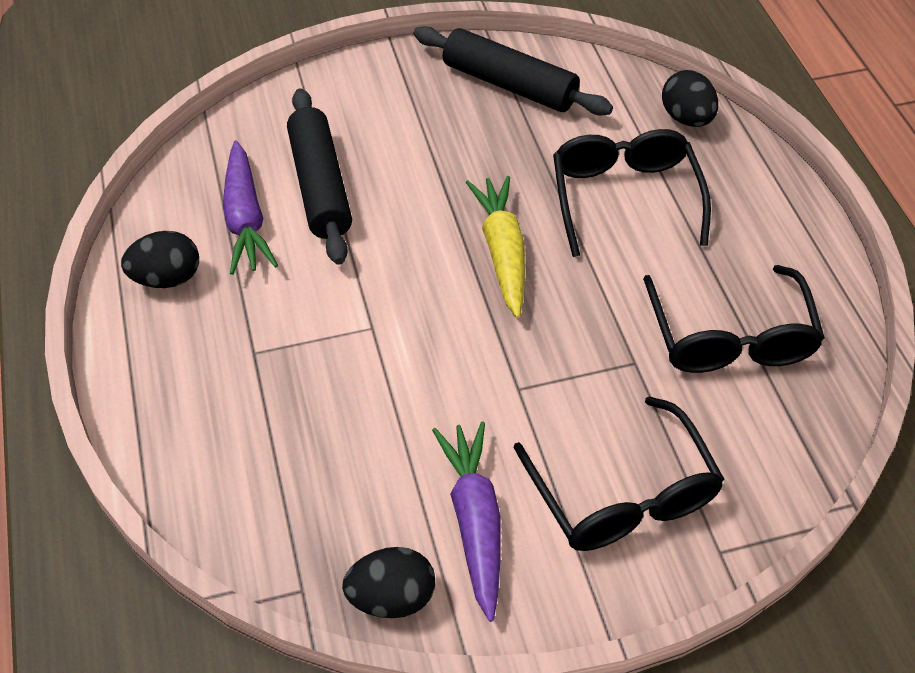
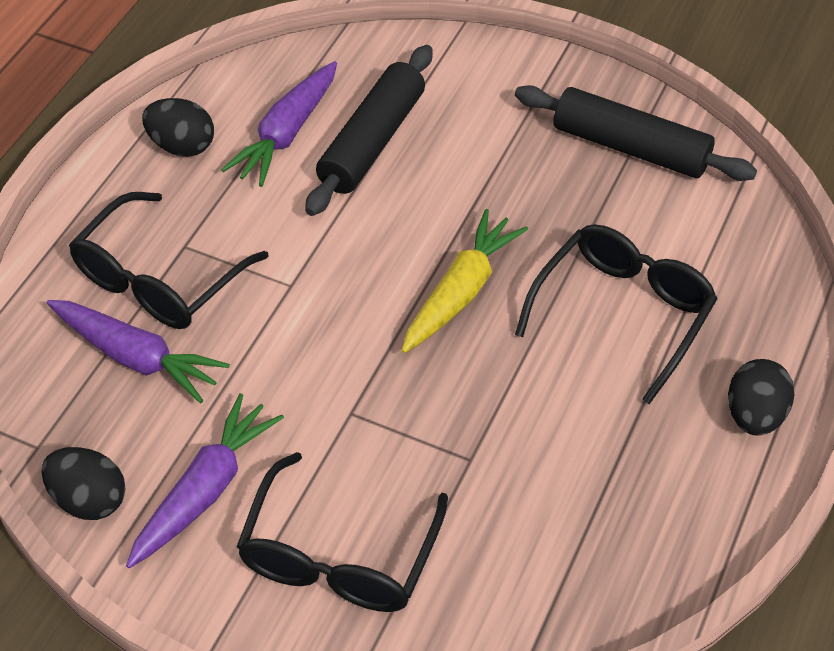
camera: 40 degrees right, 0 degrees up
(309, 462) = (137, 357): none -> purple carrot
(509, 85) = (630, 148): black rolling pin -> black rolling pin turned 45 degrees counterclockwise
(686, 118) = (767, 278): black egg -> black egg (754, 415)
(730, 337) = (578, 496): black glasses -> black glasses (160, 279)

